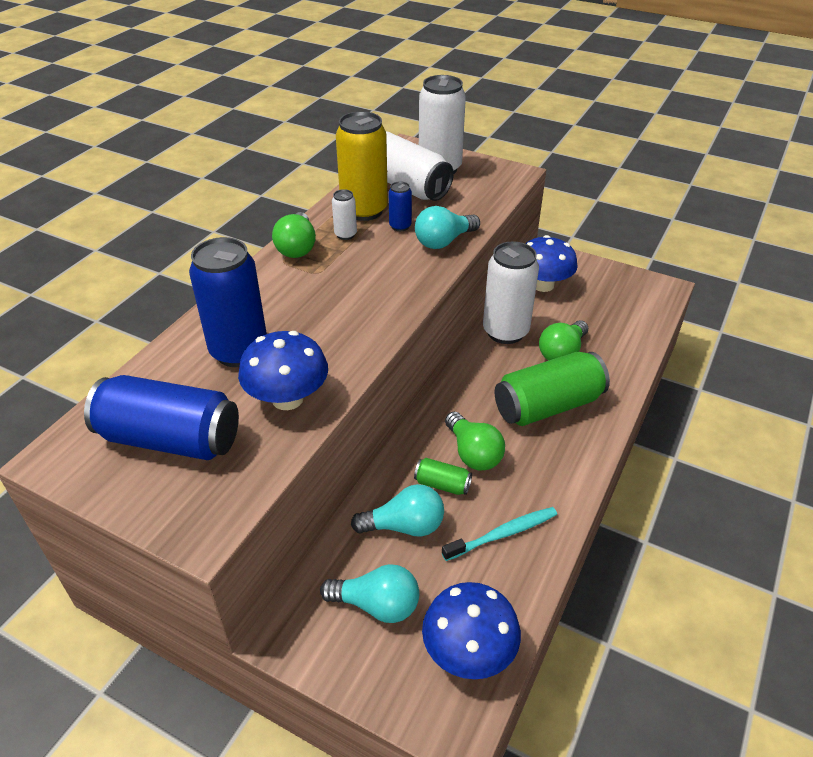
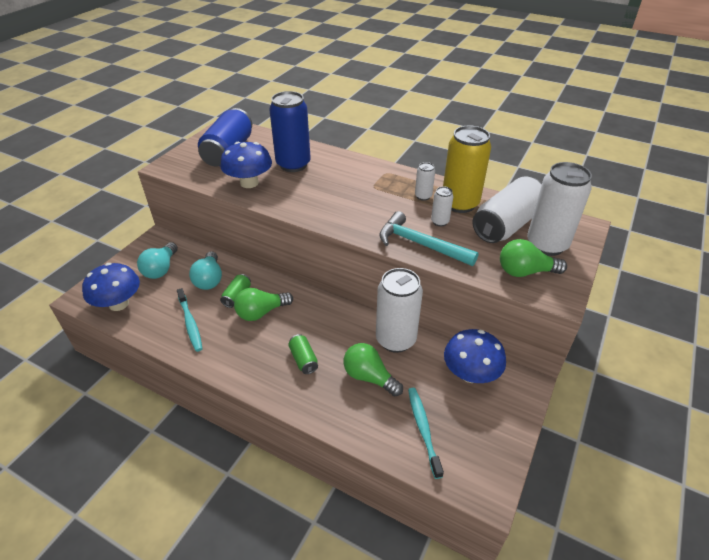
camera: 90 degrees right, 0 degrees up
(297, 247) = (403, 177): green light bulb -> green light bulb (525, 272)
(400, 226) = (440, 222): blue can -> white can
(444, 241) = (420, 244): turquoise light bulb -> turquoise hammer
(548, 406) = (303, 359): green can -> green can, size x0.46
(616, 319) = (423, 429): none -> turquoise toothbrush

